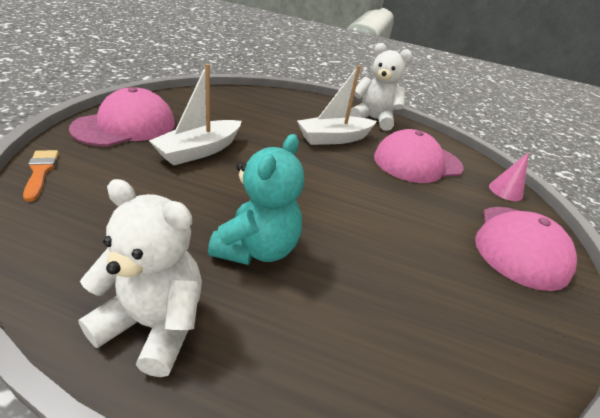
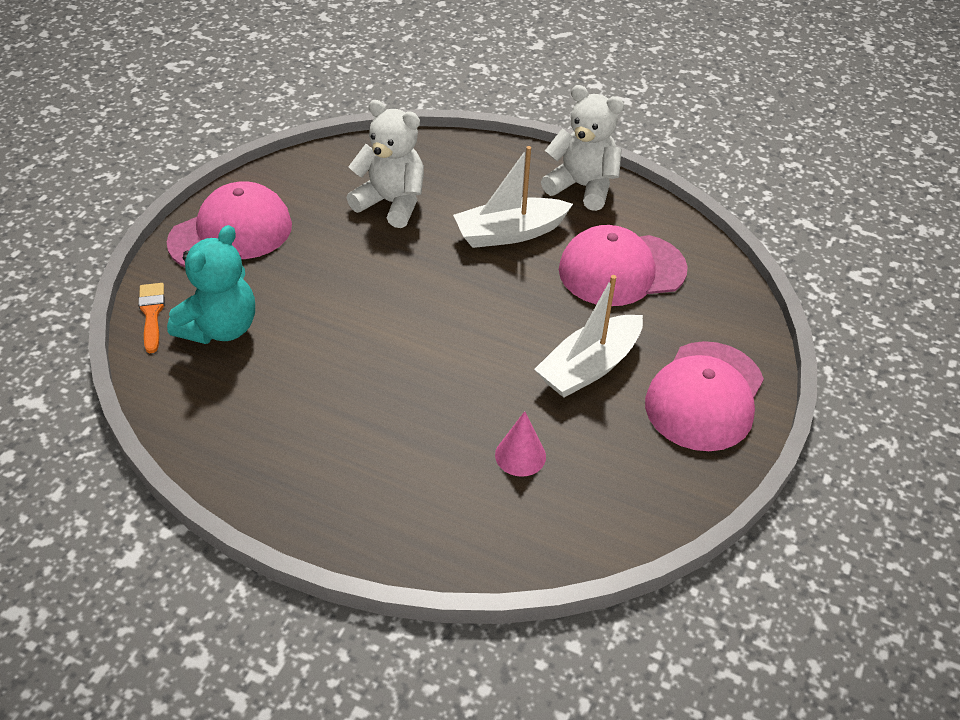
camera: 10 degrees right, 10 degrees up
(154, 324) = (287, 478): white teddy bear -> white teddy bear (391, 203)
(199, 150) = (324, 269): white boat -> white boat (589, 367)
(257, 249) = (385, 404): turquoise teddy bear -> turquoise teddy bear (220, 328)
(505, 191) = (734, 314): pink cone -> pink cone (520, 455)

